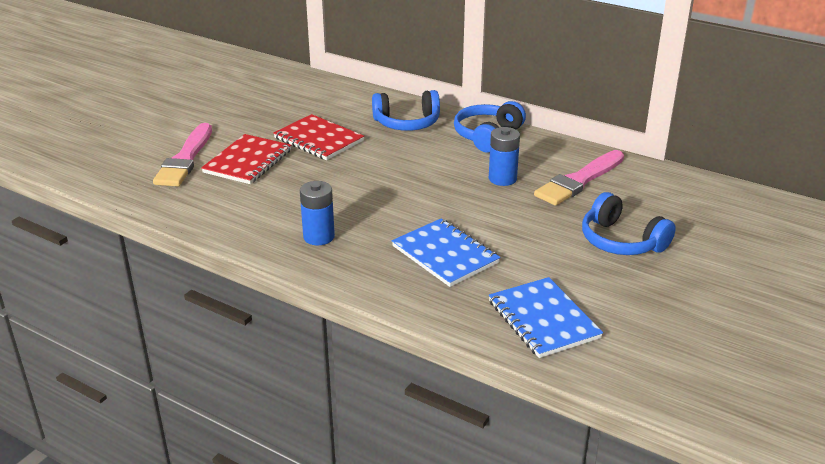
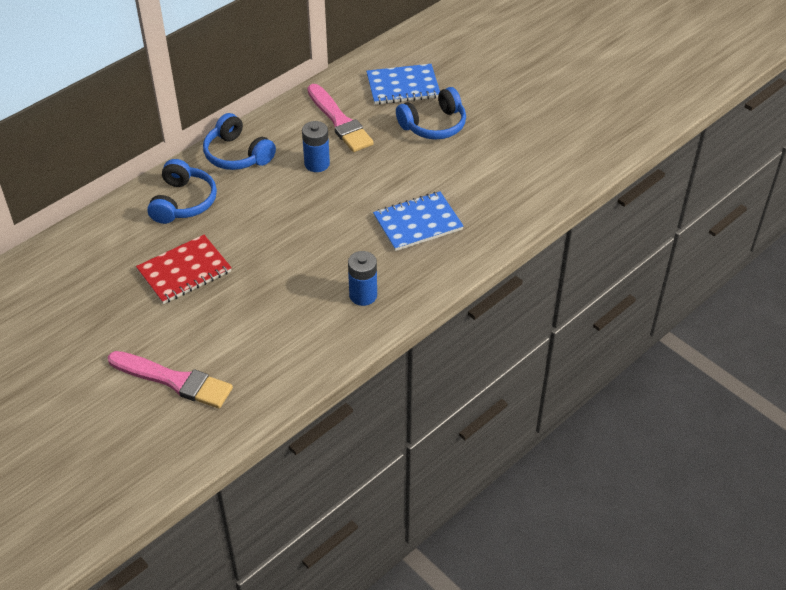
camera: 75 degrees left, 15 degrees up
(248, 161) = (203, 330): red notebook -> none
(543, 319) = (514, 190): blue notebook -> blue notebook (403, 86)

